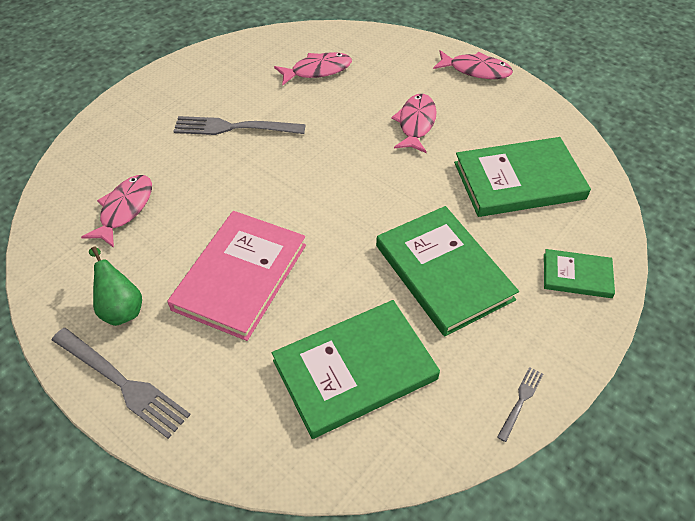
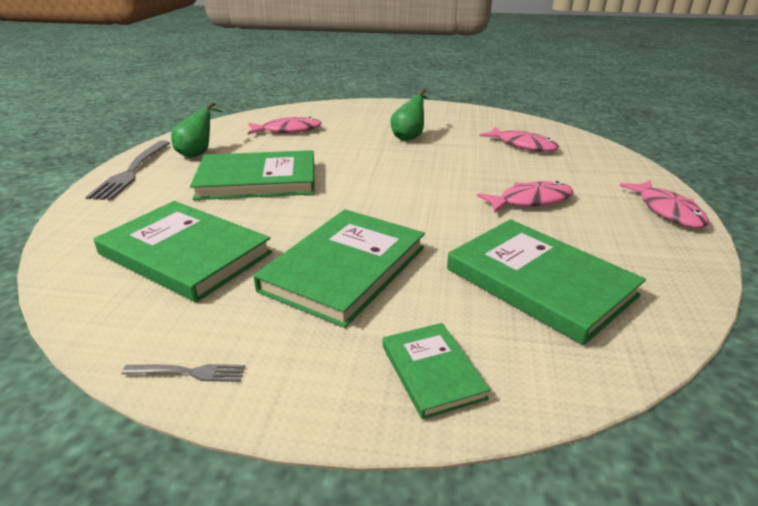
camera: 60 degrees right, 20 degrees down
(233, 128) = (409, 137): grey fork -> green pear
(240, 276) = (257, 180): pink book -> green book

